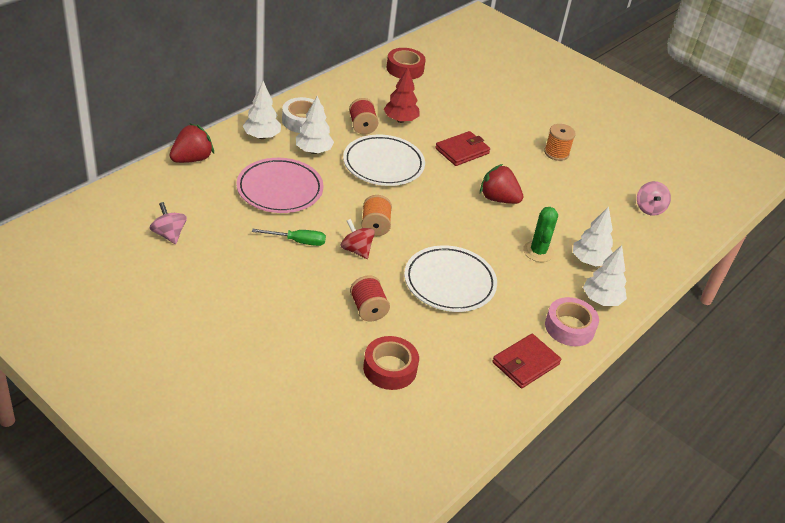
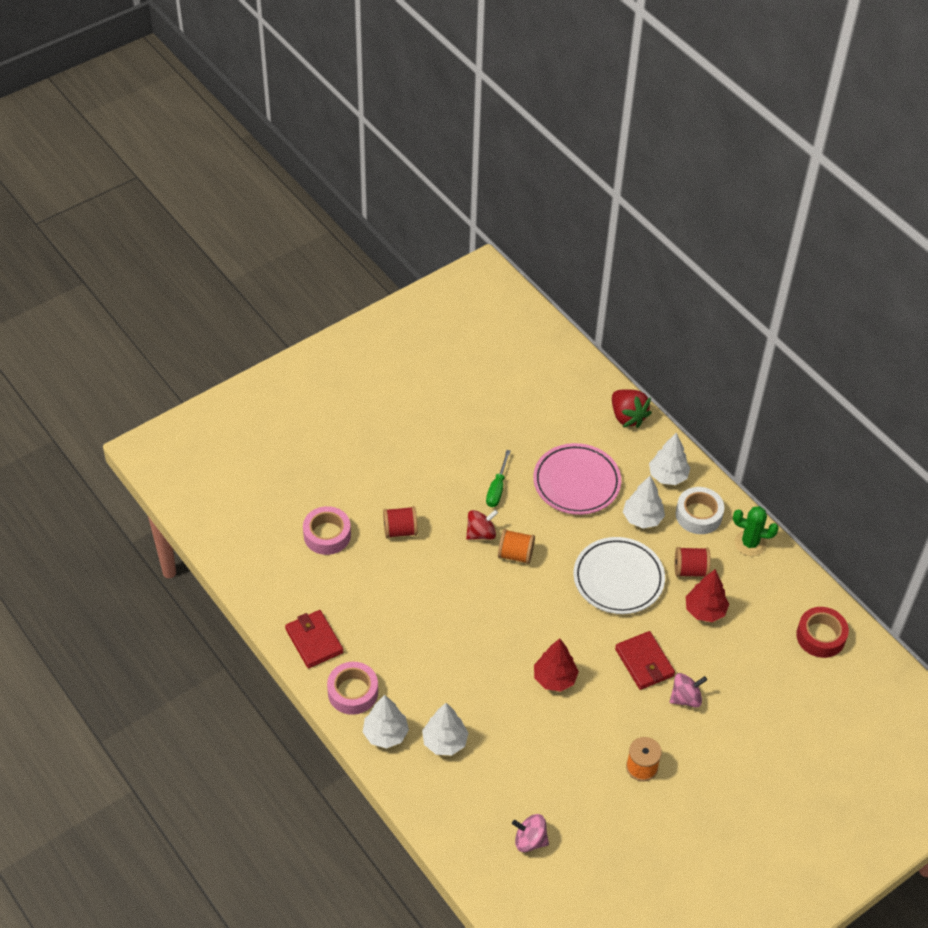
camera: 105 degrees right, 10 degrees up
(169, 234) = (514, 395): pink spinning top -> pink spinning top (685, 698)
(390, 368) = (327, 535): red tape -> pink tape
(449, 283) = (427, 602): white plate -> none
(498, 199) = (554, 678): red strawberry -> red tree
(538, 252) = (464, 695): green cactus -> green cactus (750, 543)

